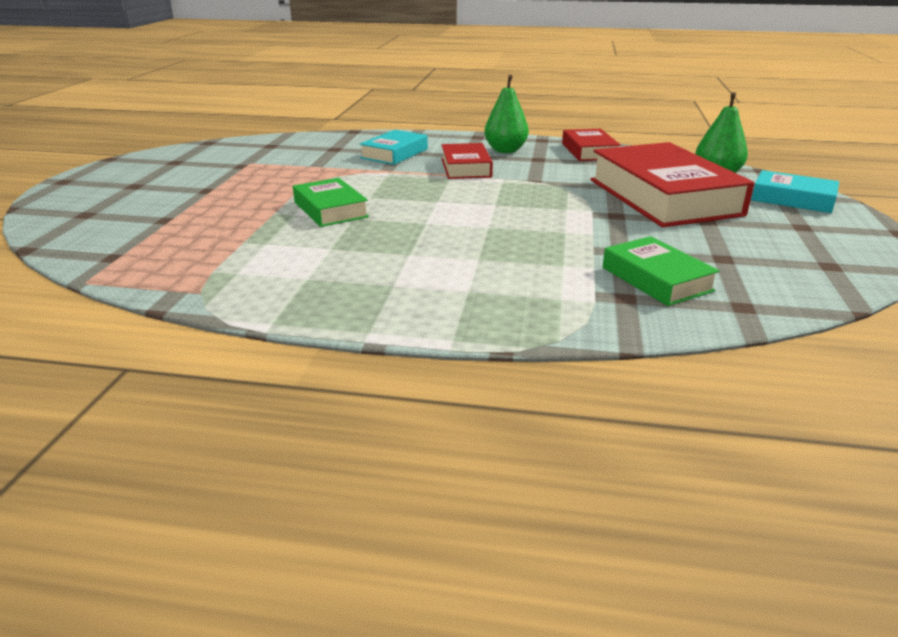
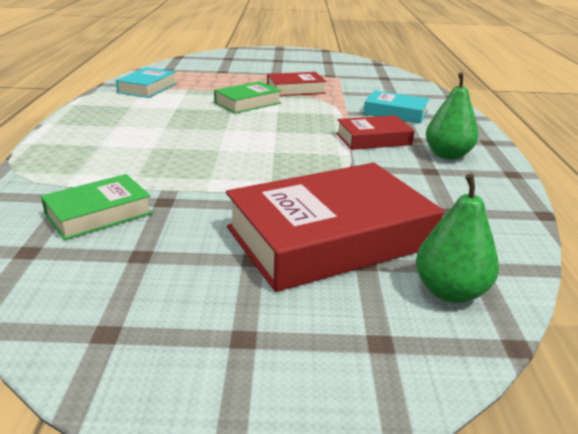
camera: 80 degrees right, 0 degrees up
(589, 151) = (489, 200): red book -> red book (295, 89)
(792, 199) = (367, 354): turquoise book -> turquoise book (147, 88)

